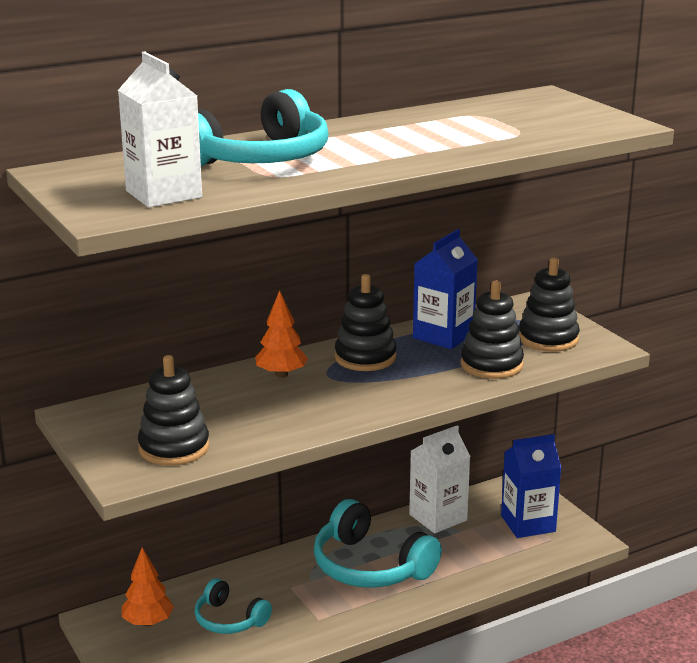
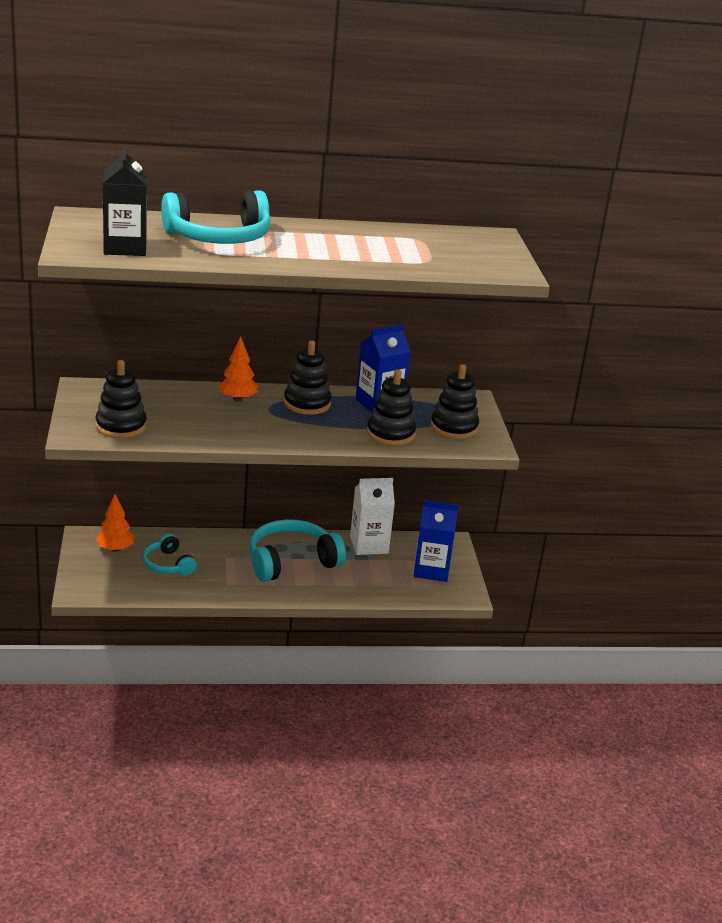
camera: 20 degrees right, 5 degrees up
(163, 194) = (125, 248): white carton -> black carton
(370, 566) = (291, 562): turquoise headphones -> turquoise headphones turned 90 degrees clockwise

